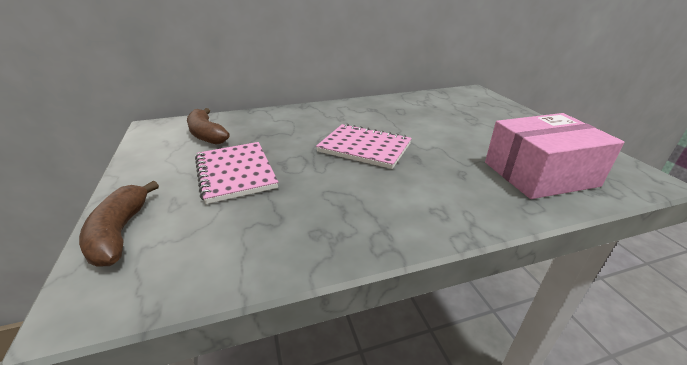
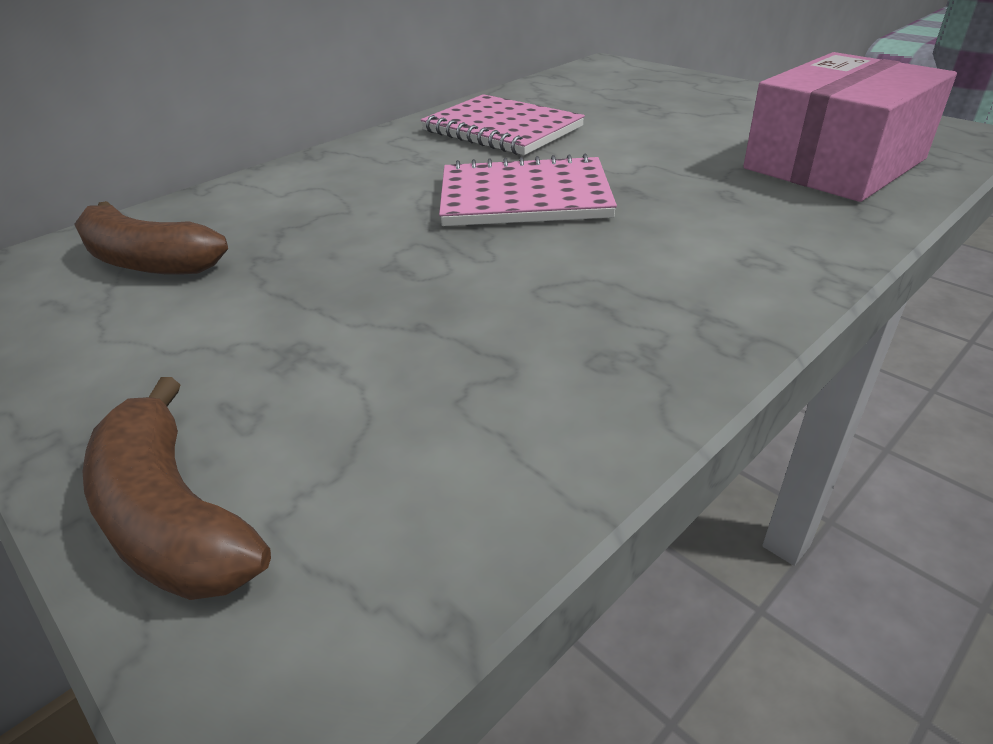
camera: 25 degrees left, 5 degrees up
(235, 173) = (314, 313): pink notebook -> pink notebook (502, 129)

